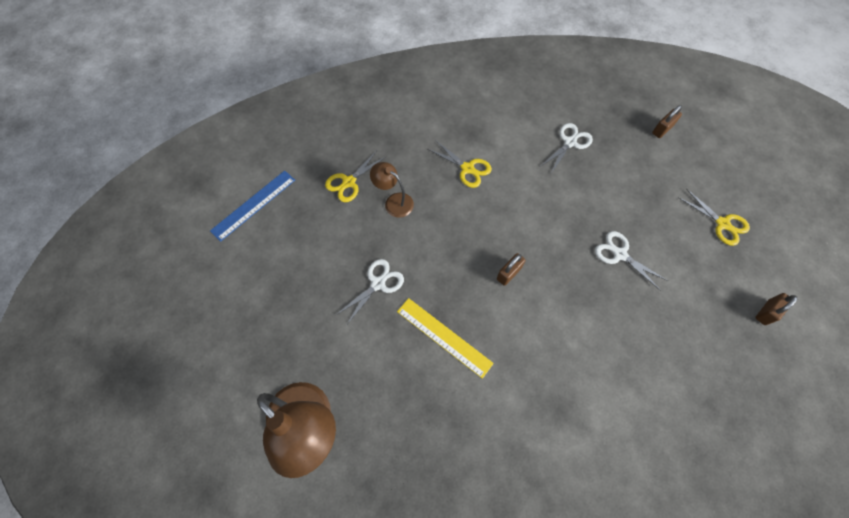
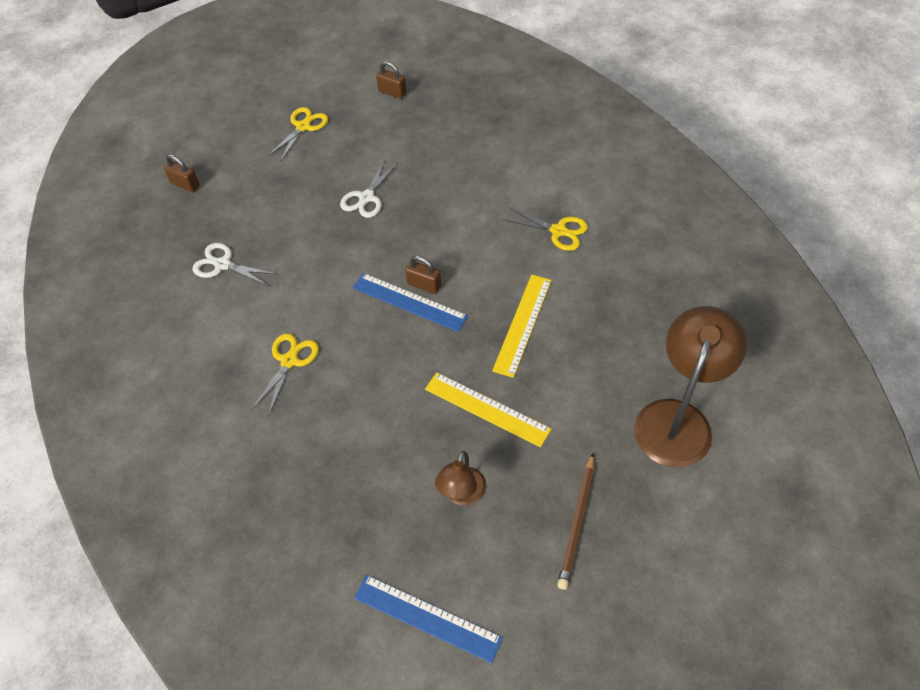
camera: 105 degrees left, 10 degrees down
(266, 313) = (577, 522): none -> brown pencil
(349, 182) = (349, 497): yellow scissors -> yellow scissors (558, 231)
(378, 284) = (487, 409): white scissors -> yellow ruler
(394, 201) = (365, 429): brown lamp -> brown lamp (462, 495)
(495, 258) = (409, 302): none -> blue ruler

